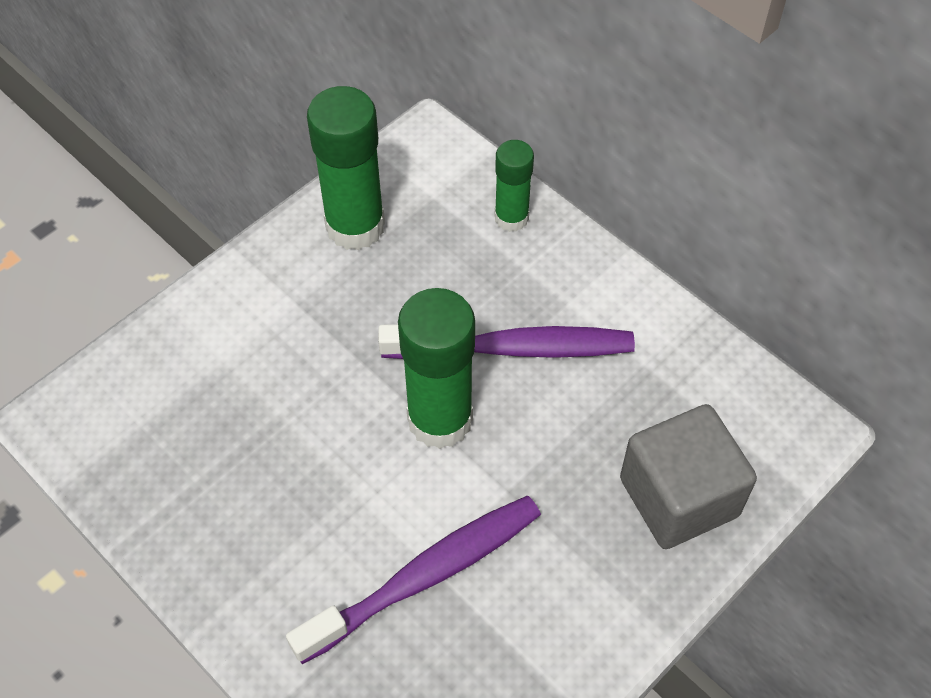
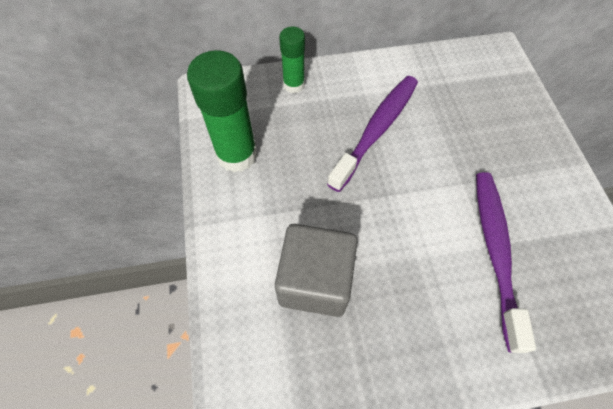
camera: 55 degrees left, 5 degrees up
(440, 419) = (398, 187): green glue stick -> none
(678, 497) = (509, 115): grey cube -> grey cube (315, 281)

